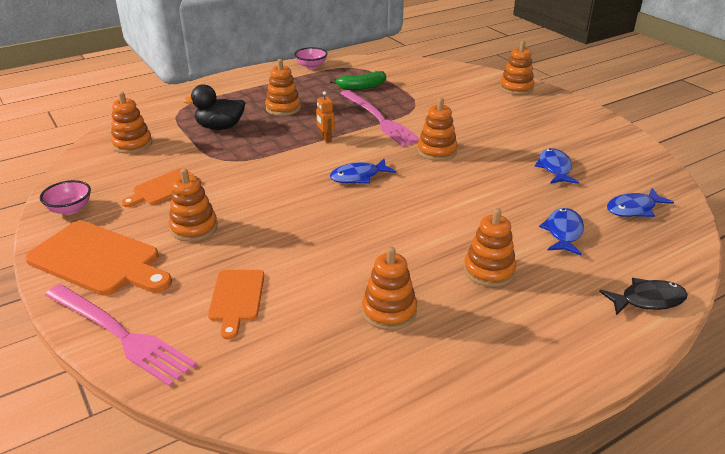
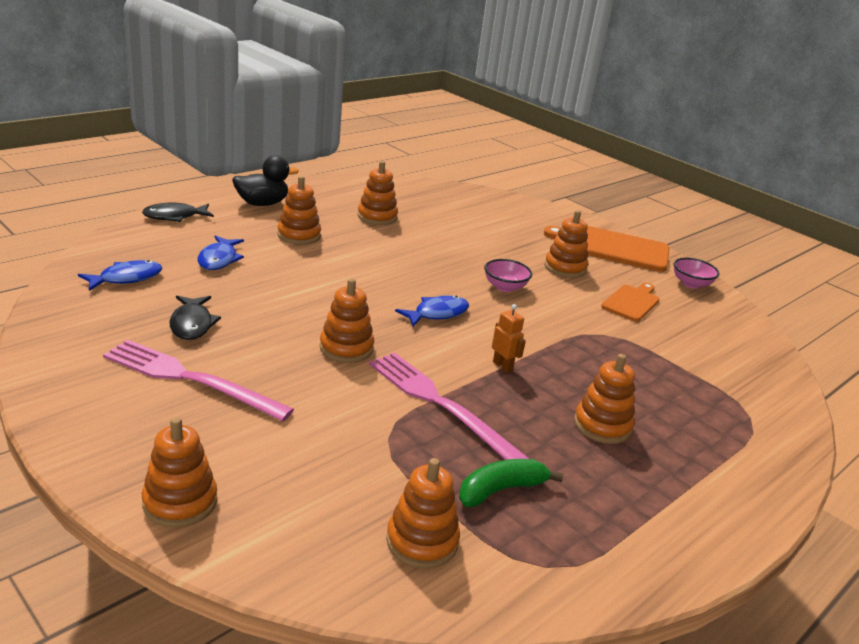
camera: 165 degrees right, 5 degrees down
(120, 334) = (548, 212): pink fork -> pink fork (190, 379)
(132, 144) = (733, 355): orange stacking toy -> orange stacking toy (422, 541)
(220, 127) = (658, 384): black duck -> black duck (262, 204)
(236, 298) = (489, 225): orange cutting board -> none
(311, 66) = (642, 565): pink bowl -> pink bowl (505, 287)
(555, 168) = (192, 324): blue fish -> black fish

